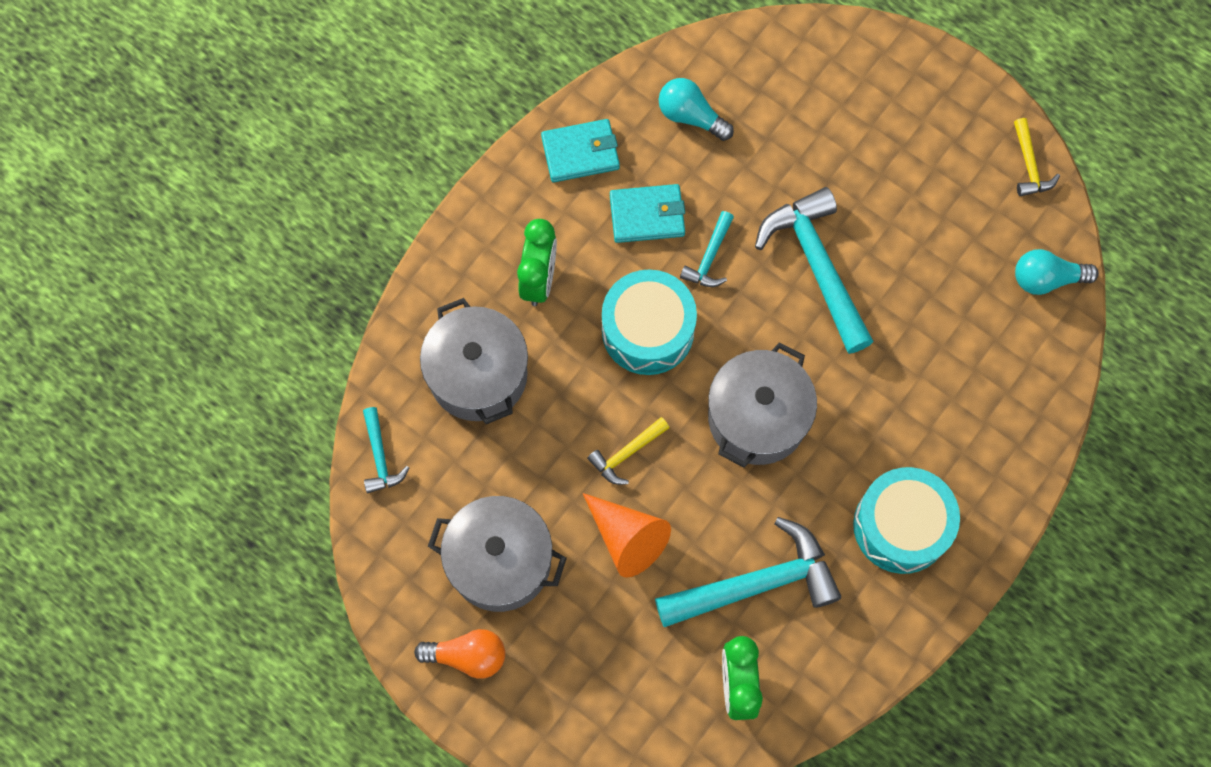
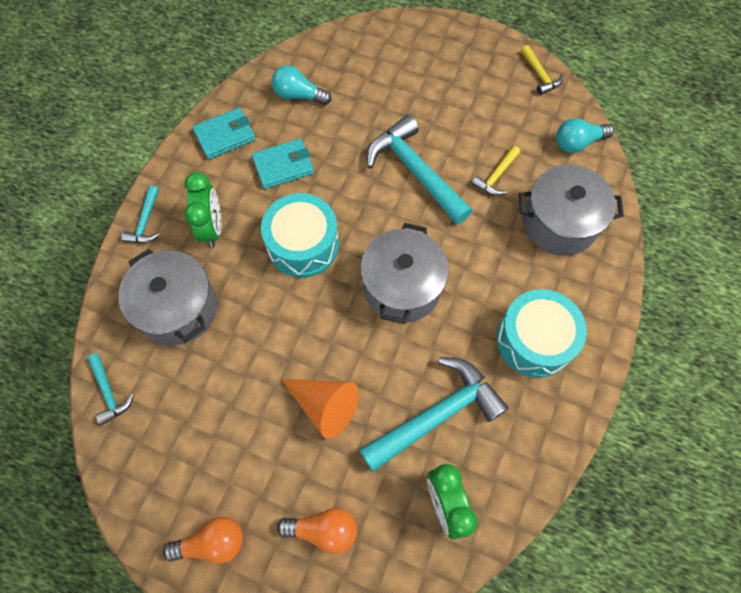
camera: 15 degrees left, 5 degrees down
(500, 561) = (224, 452): grey pot -> grey pot (559, 223)
(593, 675) = (323, 530): none -> orange light bulb
(626, 454) = (308, 339): yellow hammer -> yellow hammer (496, 176)
(709, 258) = (336, 183): turquoise hammer -> turquoise hammer (145, 222)

